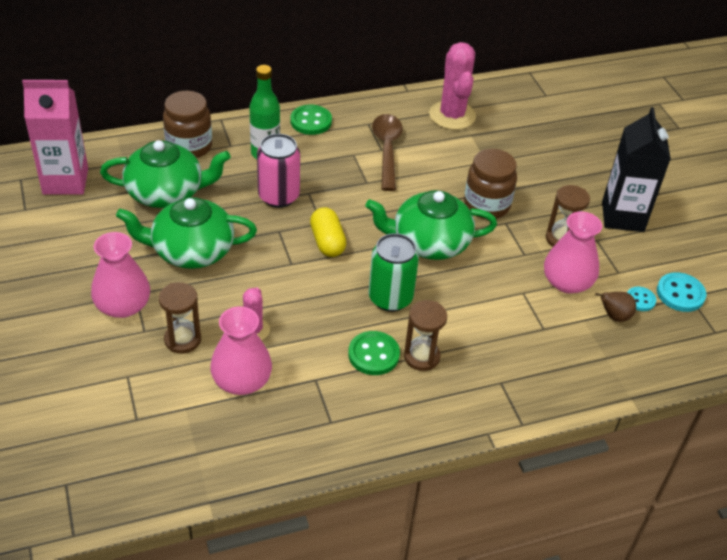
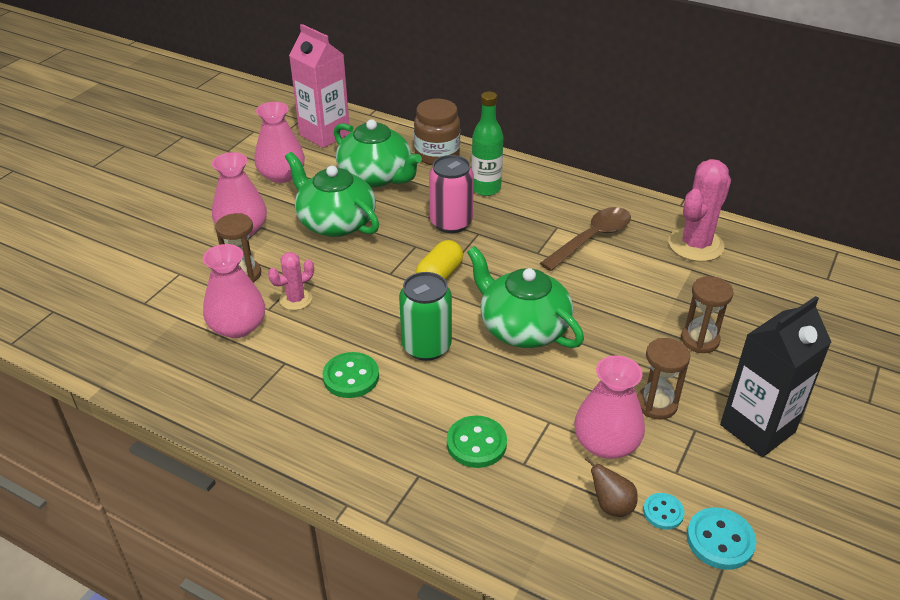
camera: 50 degrees right, 5 degrees down
(83, 239) = (282, 175): none -> pink vase
(311, 121) = (557, 185): green button -> green button (476, 443)
(421, 357) = (384, 406): brown hourglass -> brown hourglass (699, 340)
(486, 205) = (621, 331): brown jar -> none

